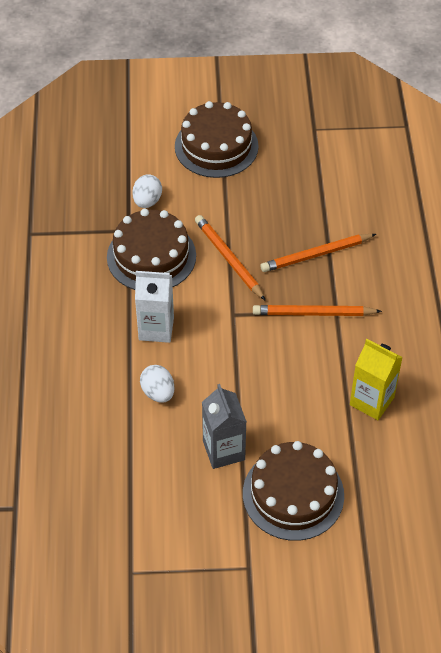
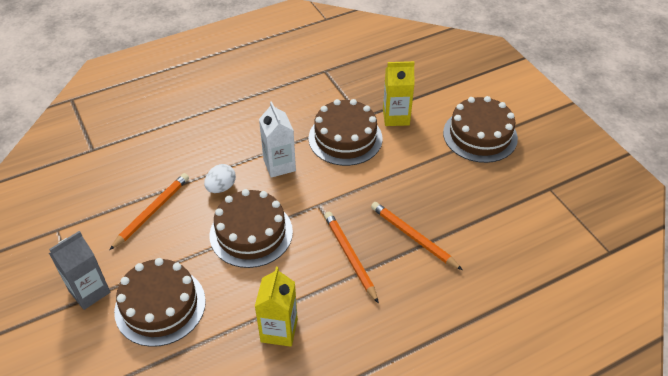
camera: 65 degrees right, 5 degrees down
(147, 201) = (396, 117): white egg -> yellow carton
(223, 450) = (185, 245): grey carton -> grey carton (89, 291)
(228, 259) = (372, 183): orange pencil -> orange pencil (152, 211)
(239, 385) = (251, 233): none -> brown cake

